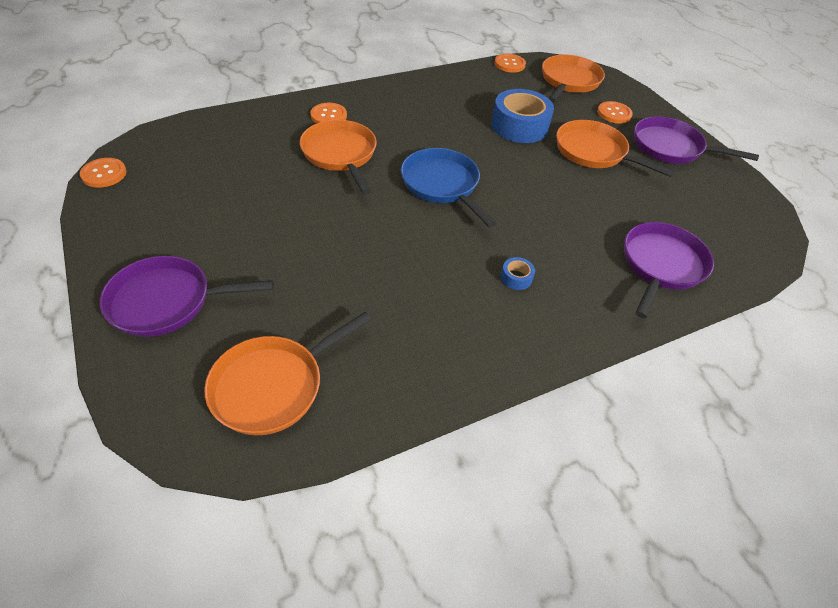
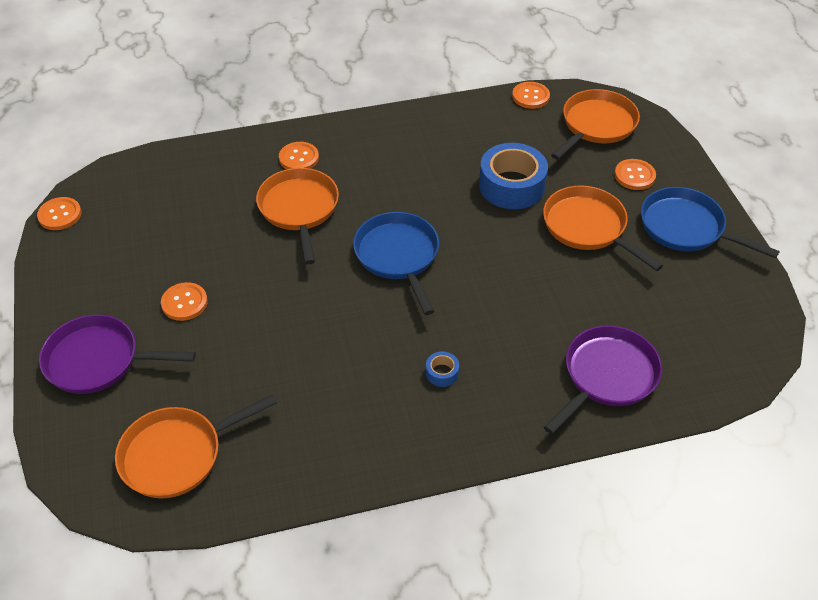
camera: 15 degrees right, 0 degrees up
(248, 240) = (184, 303): none -> orange button
(671, 147) = (686, 228): purple pan -> blue pan

